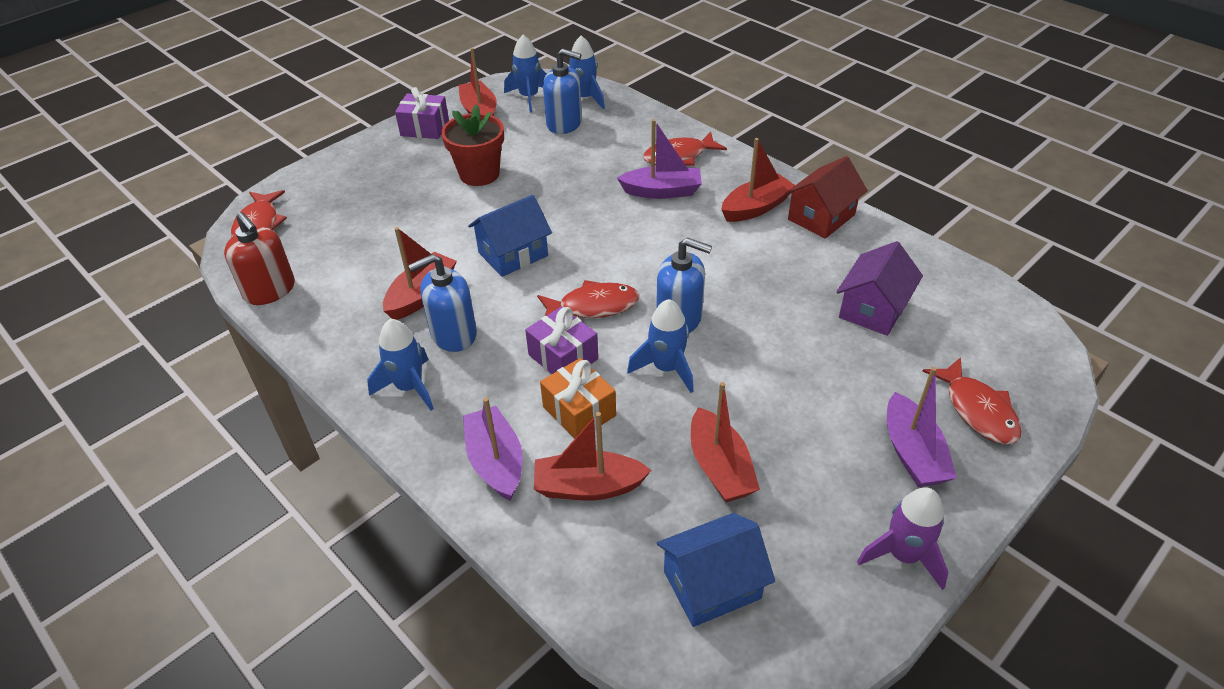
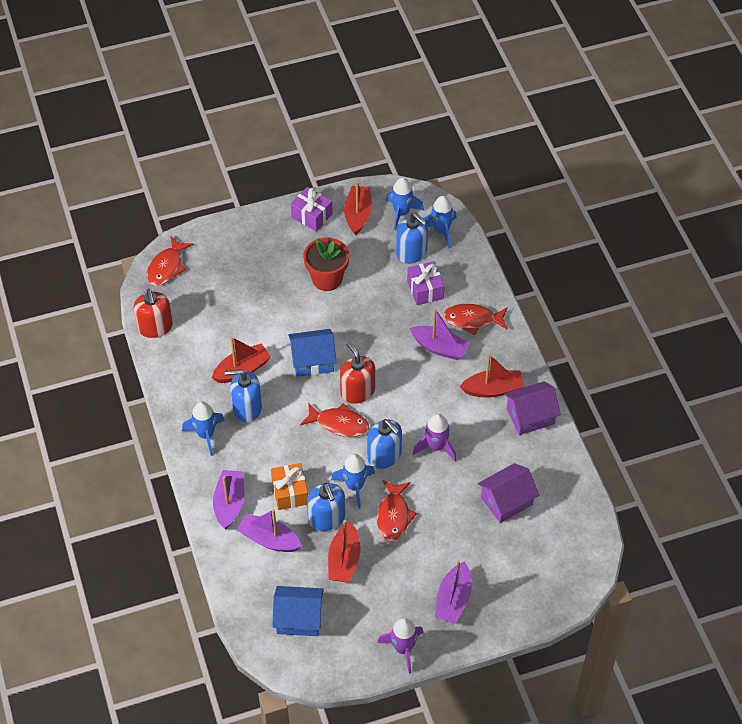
camera: 25 degrees right, 10 degrees up
(563, 357) = (301, 452): purple gift -> purple gift (425, 290)
(588, 487) = (269, 539): red boat -> purple boat
(593, 264) = (357, 391): none -> red soap dispenser
(655, 423) = (326, 518): none -> blue soap dispenser
(737, 285) = (436, 447): none -> purple rocket
(821, 217) = (530, 416): red house -> purple house
(977, 410) = (511, 592): red fish -> red fish (394, 516)

